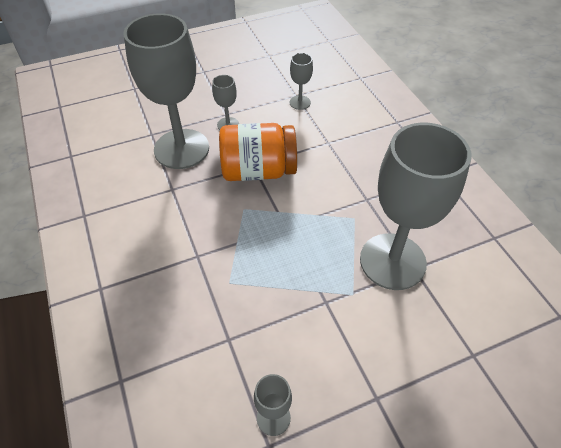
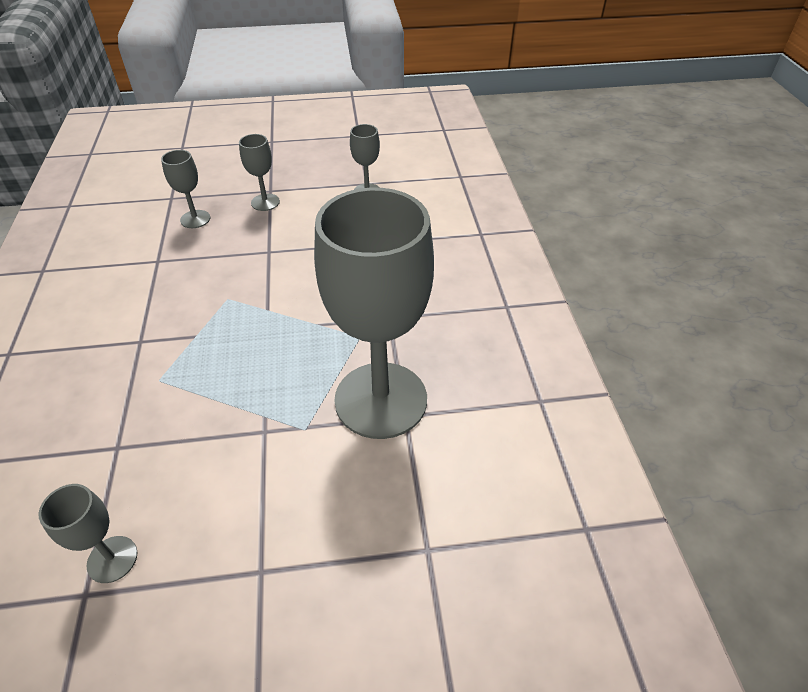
camera: 15 degrees right, 5 degrees down
(181, 149) = (195, 219): grey goblet -> grey goblet, size x0.42
(258, 171) = (271, 259): orange jar -> none

